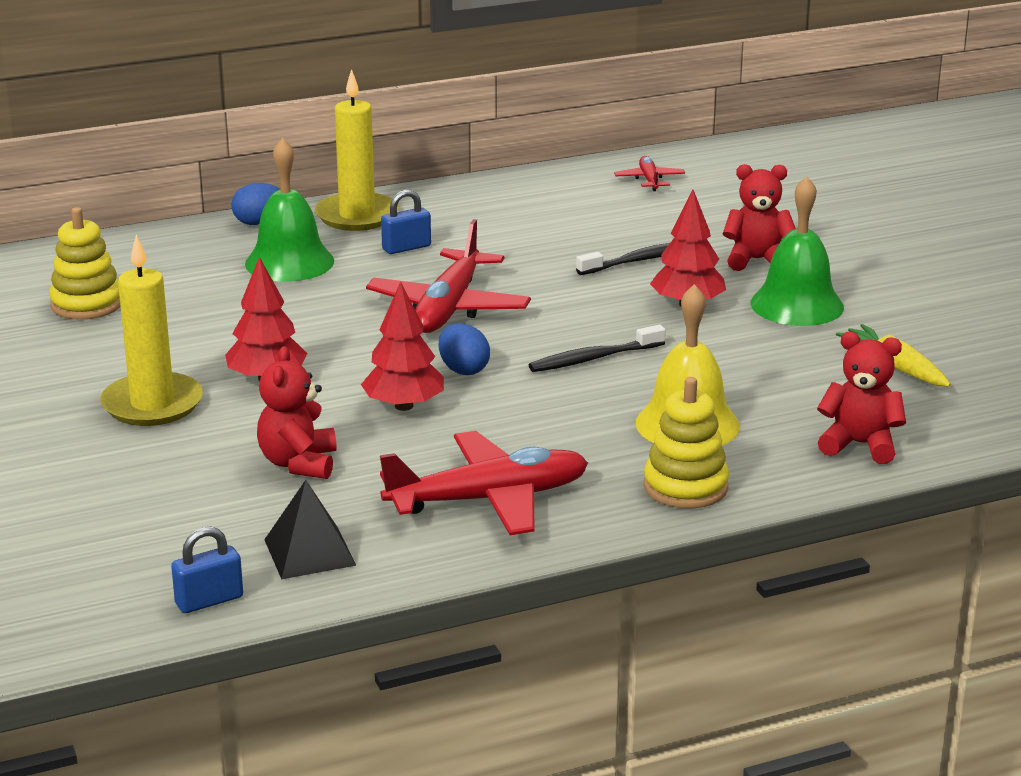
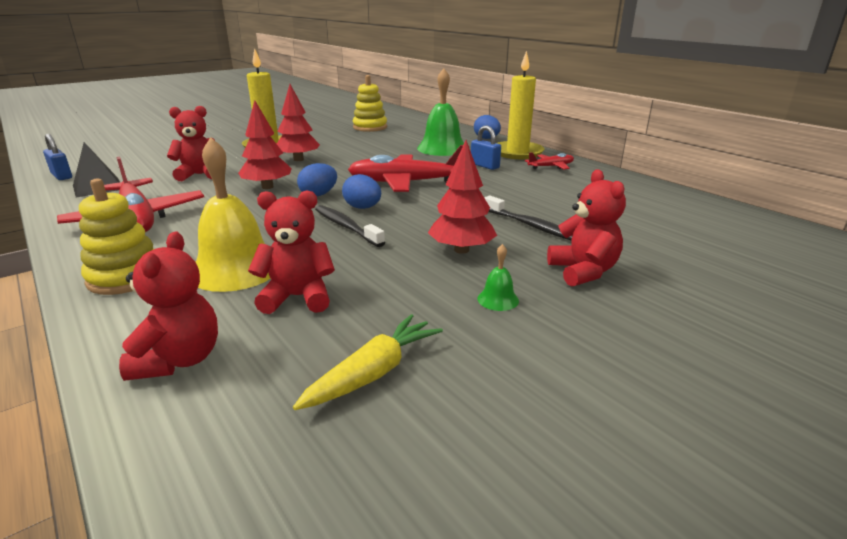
camera: 75 degrees right, 0 degrees up
(533, 344) = (363, 208): none -> blue egg
(649, 180) = (694, 215): red plane -> red plane (551, 167)
(764, 392) = (297, 297): none -> red teddy bear
(797, 305) = (498, 299): green bell -> green bell, size x0.42

